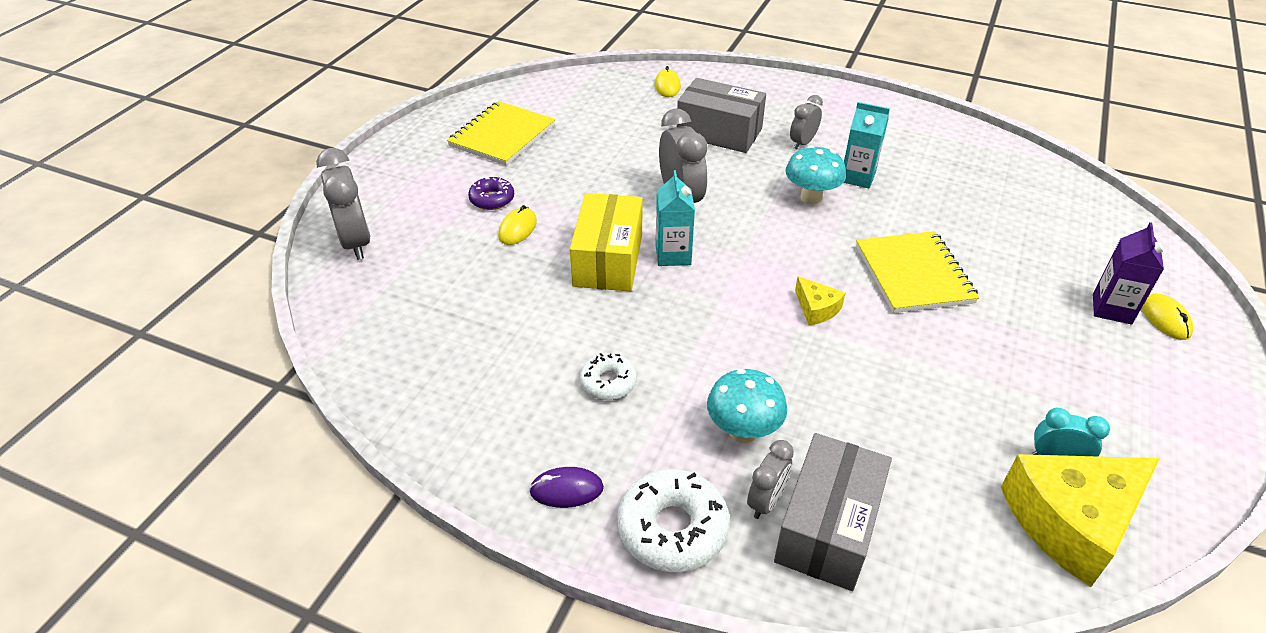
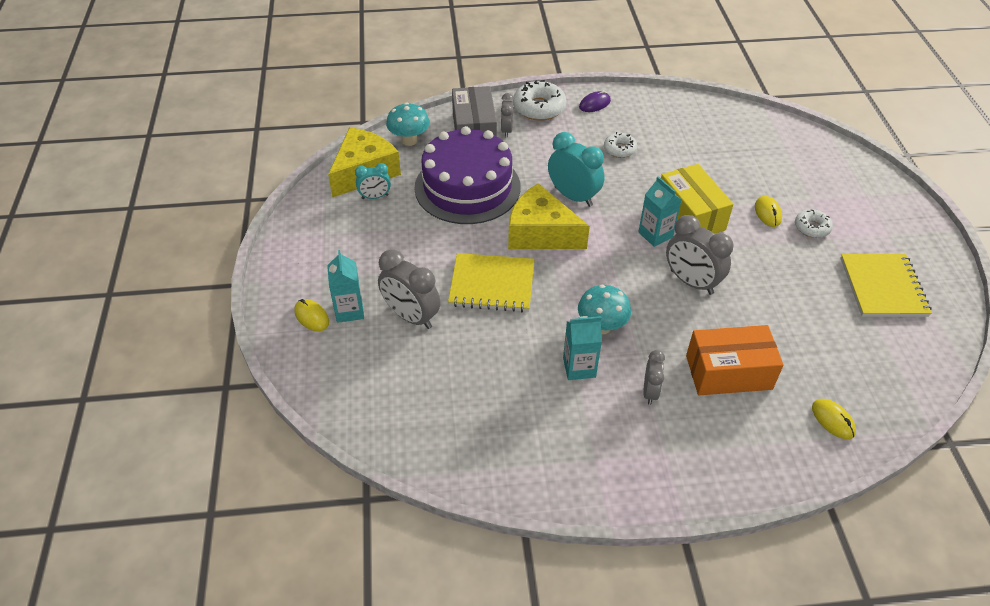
camera: 150 degrees right, 5 degrees up
(356, 242) = (843, 166): grey clock -> grey clock (411, 316)
(492, 199) = (812, 228): purple donut -> white donut
(719, 132) = (728, 372): grey box -> orange box
(737, 339) = (573, 196): none -> turquoise clock
(743, 431) = (536, 153): turquoise mushroom -> turquoise mushroom (409, 140)
(816, 309) = (540, 233): yellow cheese -> yellow cheese, size x2.19
(890, 416) = (467, 187): none -> purple cake
(914, 274) = (492, 284): yellow notebook -> yellow notebook turned 45 degrees counterclockwise
(1112, 309) = (349, 310): purple carton -> turquoise carton

